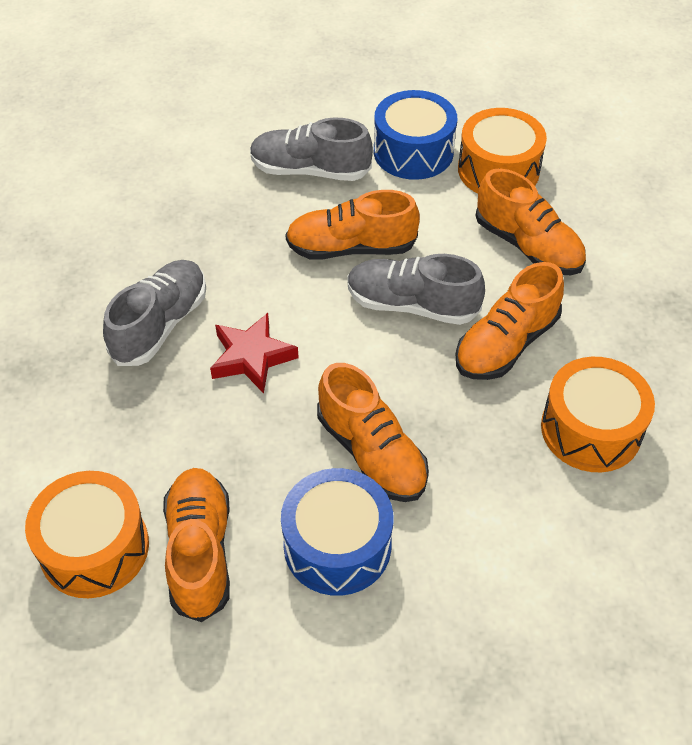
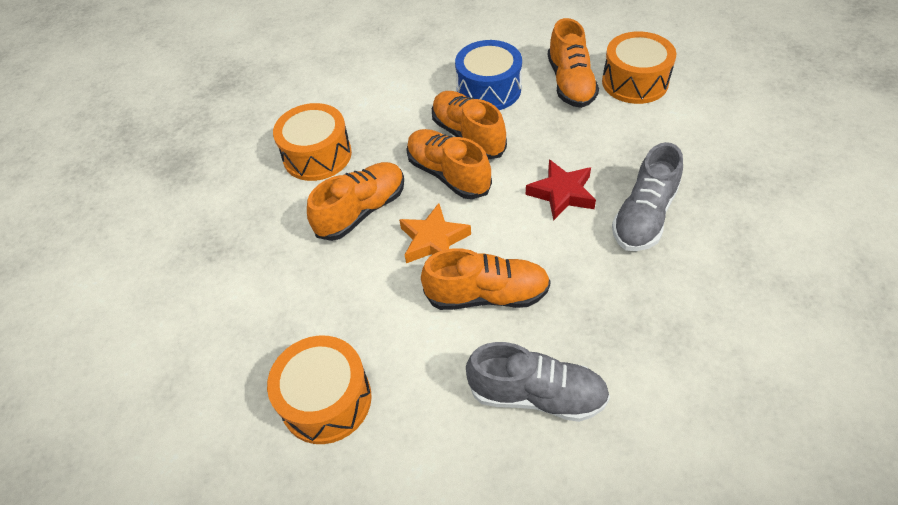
camera: 175 degrees left, 0 degrees up
(411, 305) = (433, 240): grey shoe -> orange star
(413, 152) = (418, 427): blue drum -> none
(528, 246) = (320, 302): orange shoe -> orange shoe (448, 174)

